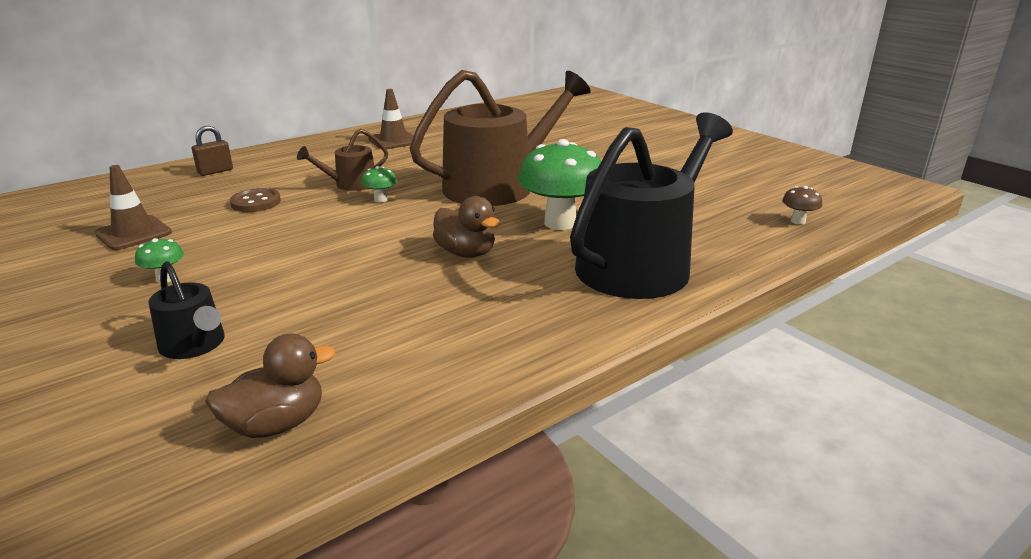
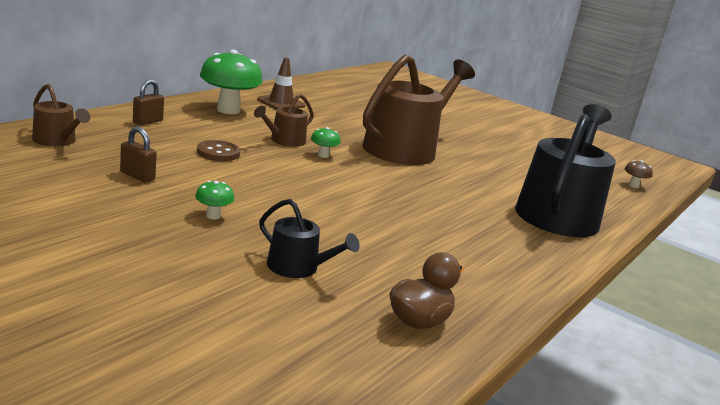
camera: 20 degrees left, 5 degrees down
(94, 198) = (57, 141): none -> brown watering can
(133, 233) = (137, 176): brown traffic cone -> brown padlock
(466, 253) = (432, 201): brown duck -> none
(560, 223) = (478, 180): green mushroom -> green mushroom (228, 110)

